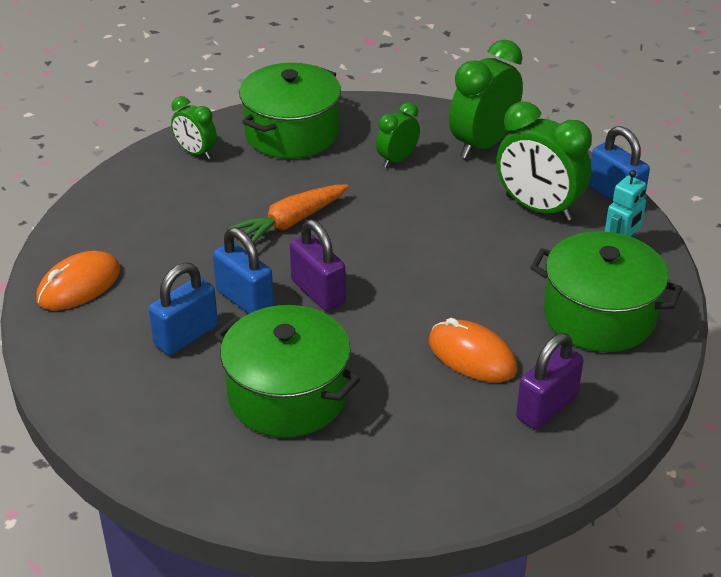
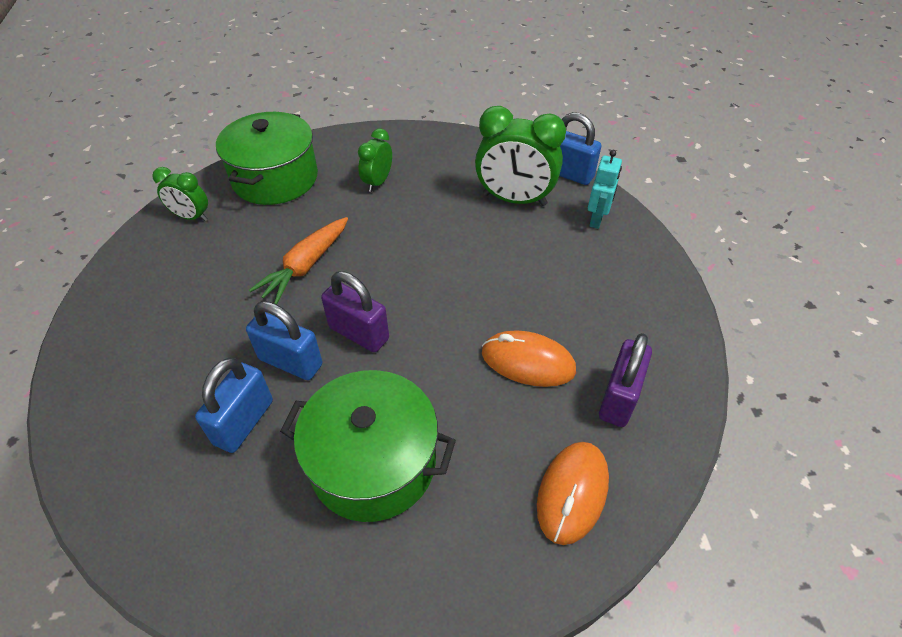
camera: 20 degrees left, 10 degrees up
(79, 285) = (110, 394): orange mouse -> orange mouse (572, 493)
(483, 144) = (443, 153): green clock -> none
(599, 315) = (613, 288): green pot -> none

